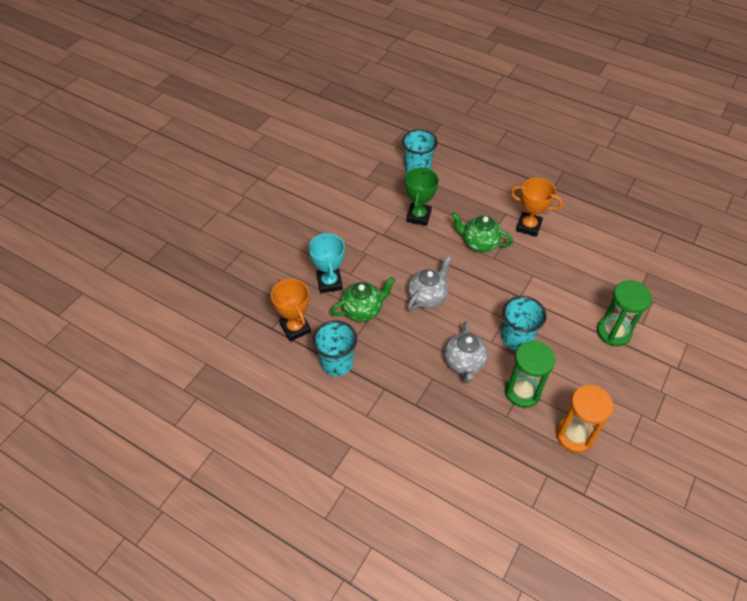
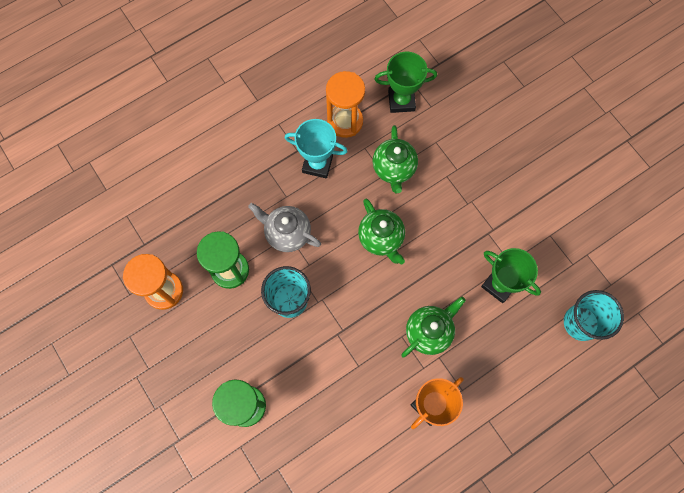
camera: 115 degrees right, 20 degrees up
(295, 328) = (401, 101): orange trophy -> green trophy
(329, 282) = (443, 152): turquoise trophy -> turquoise trophy (317, 164)
(337, 362) = (345, 121): turquoise cup -> orange hourglass
(427, 297) = (381, 238): grey teapot -> green teapot

